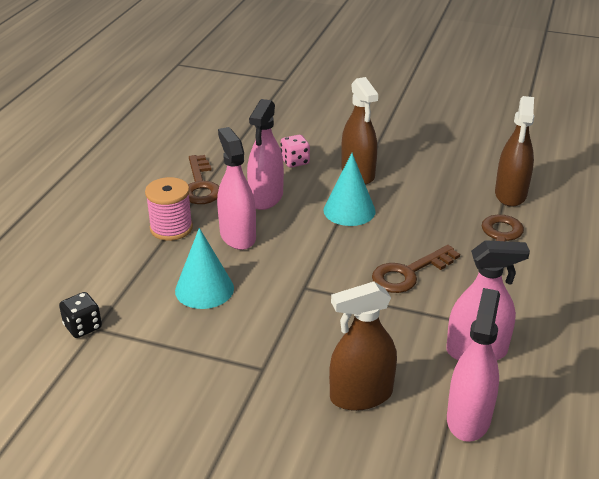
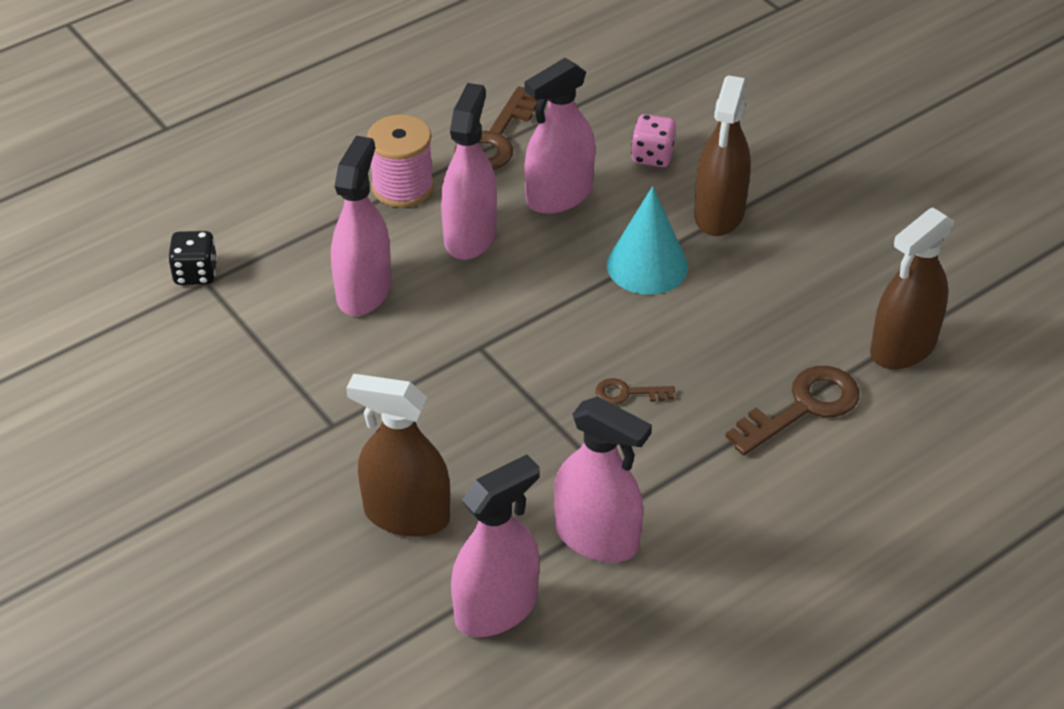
camera: 35 degrees right, 10 degrees up
(204, 289) = (364, 291): turquoise cone -> pink spray bottle
(409, 273) = (627, 393): brown key -> brown key, size x0.51

